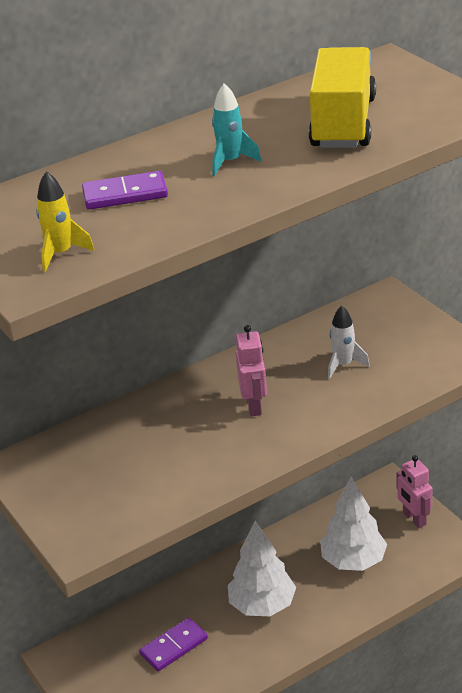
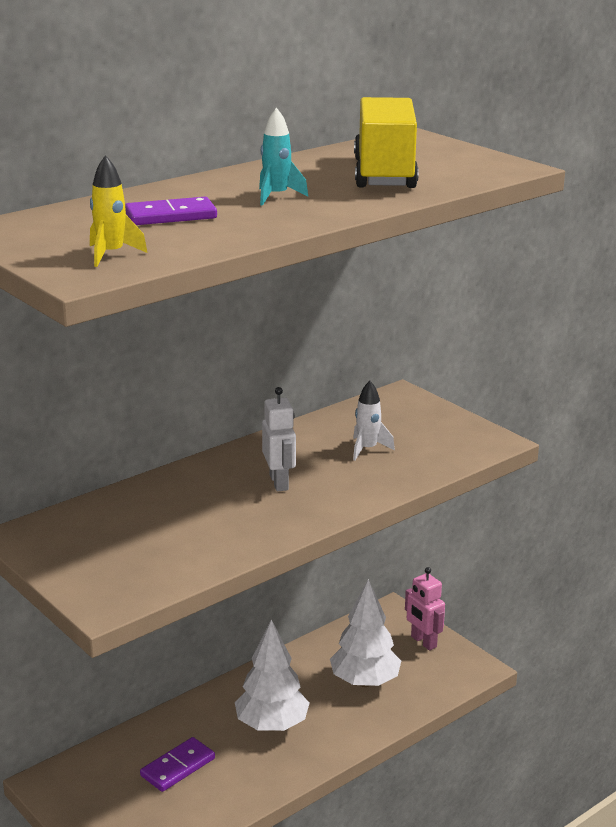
camera: 10 degrees left, 10 degrees down
(254, 406) = (279, 482): pink robot -> white robot

